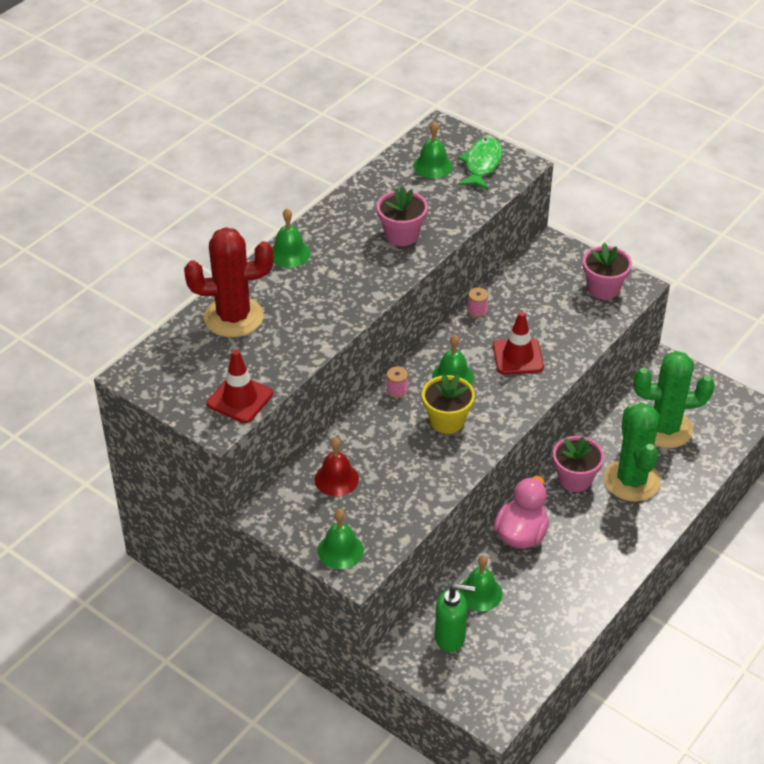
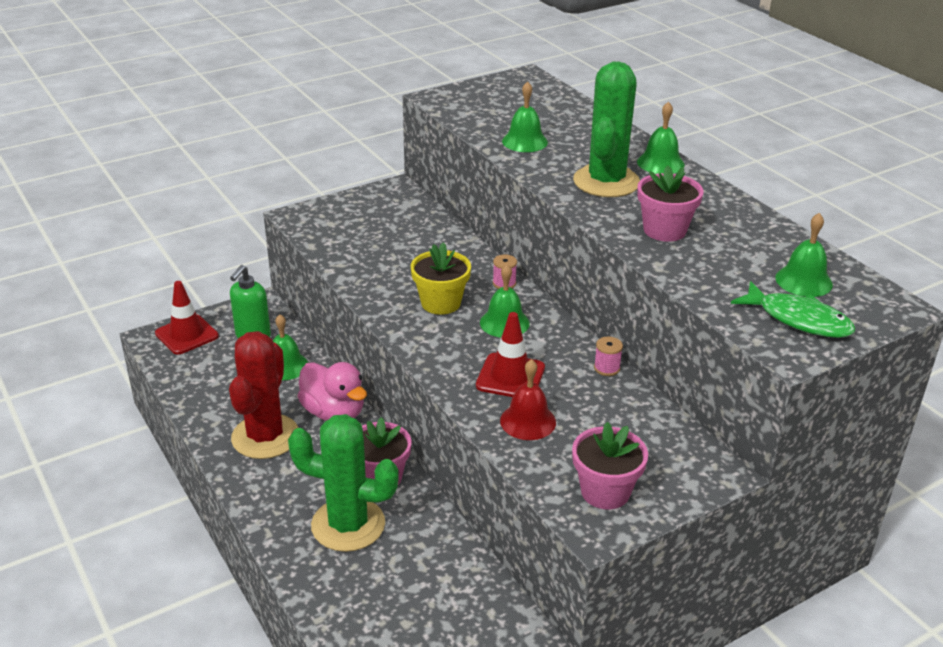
camera: 110 degrees right, 10 degrees down
(233, 317) = (575, 123): red cactus -> red cactus (265, 437)
(240, 399) = (463, 110): red traffic cone -> red traffic cone (187, 335)
(336, 479) = (409, 227): red bell -> red bell (528, 421)
(340, 550) = (326, 213): green bell -> green bell (524, 141)
(665, 428) = (411, 591): green cactus -> green cactus (606, 182)

